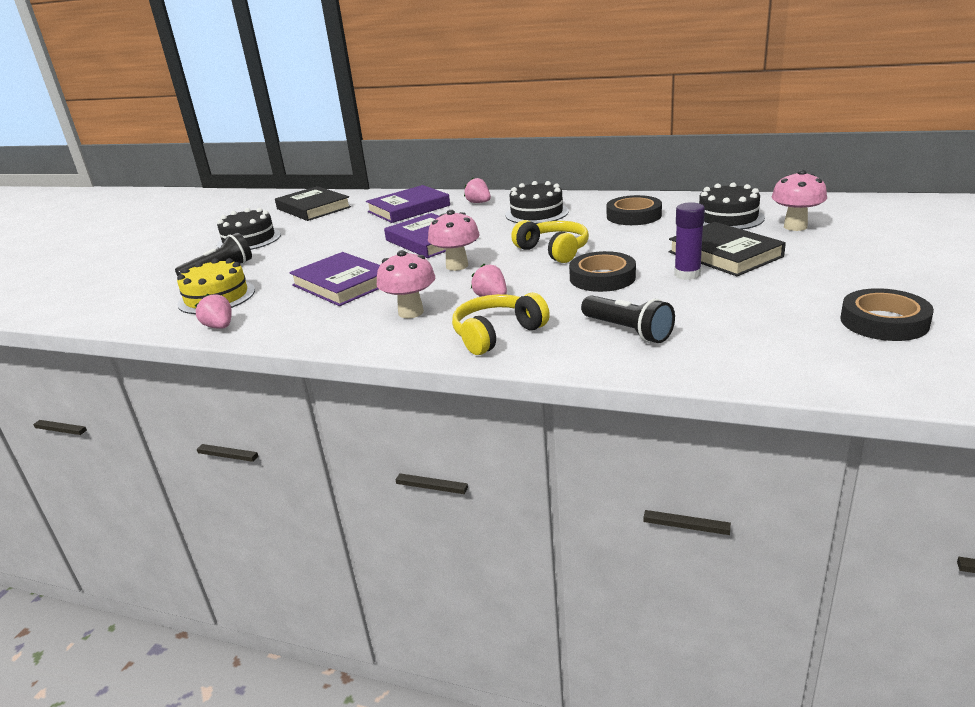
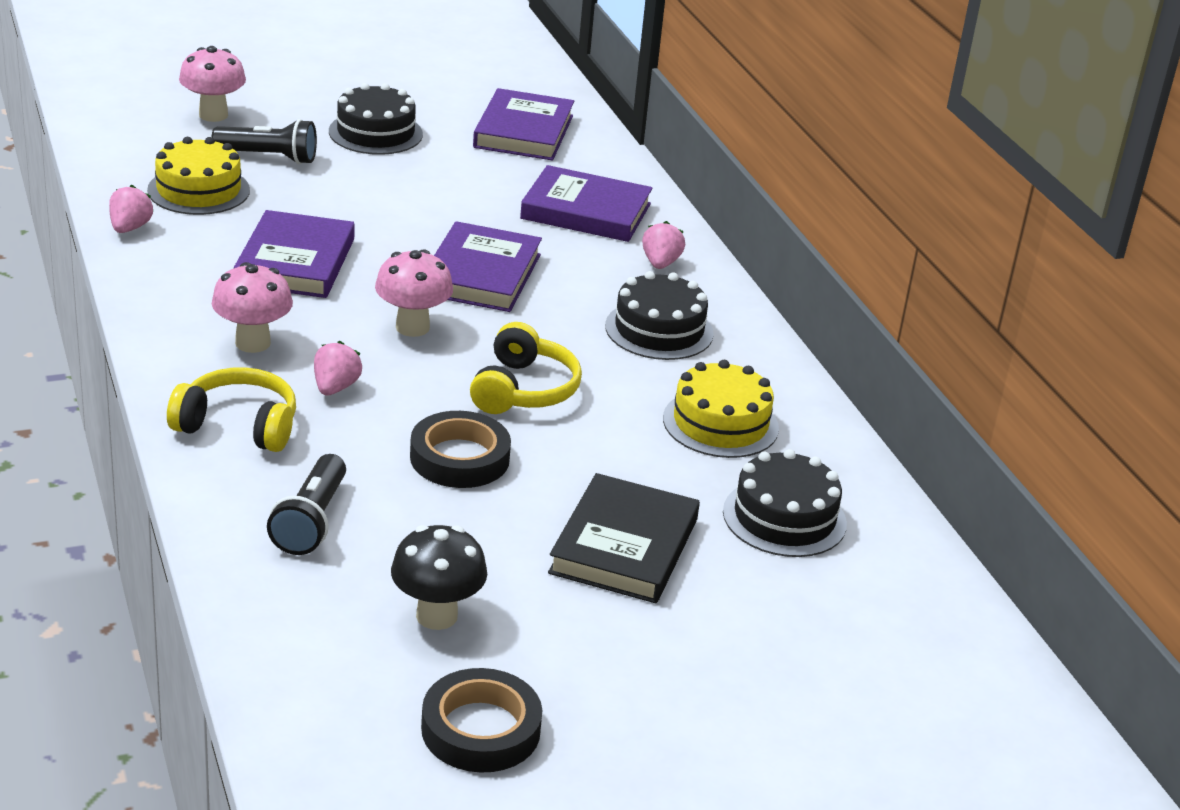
camera: 45 degrees right, 5 degrees up
(313, 208) = (523, 131): black book -> purple book
(634, 216) = (720, 423): black tape -> yellow cake
(687, 274) = (523, 528): purple glue stick -> none
(758, 313) = (436, 616): none -> black mushroom
(795, 227) = (798, 593): pink mushroom -> pink mushroom (213, 115)

